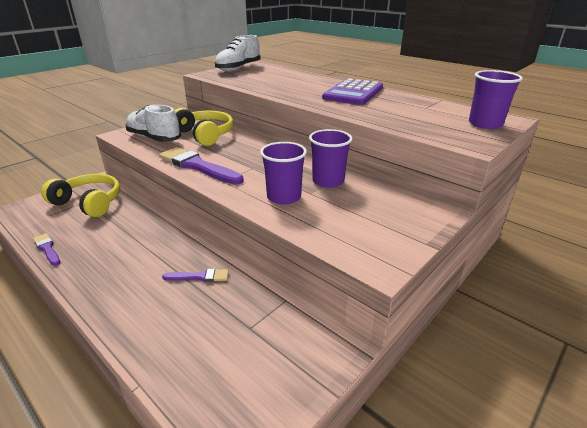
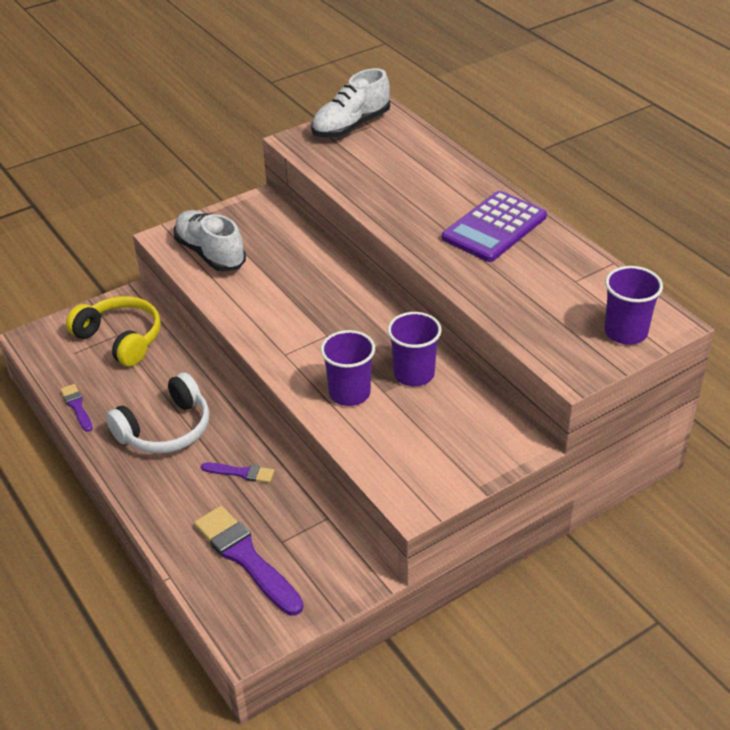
camera: 15 degrees right, 10 degrees up
(128, 254) = (166, 429): none -> white headphones
(198, 166) = (259, 322): purple brush -> purple brush (246, 558)
(205, 134) = (280, 254): yellow headphones -> none

